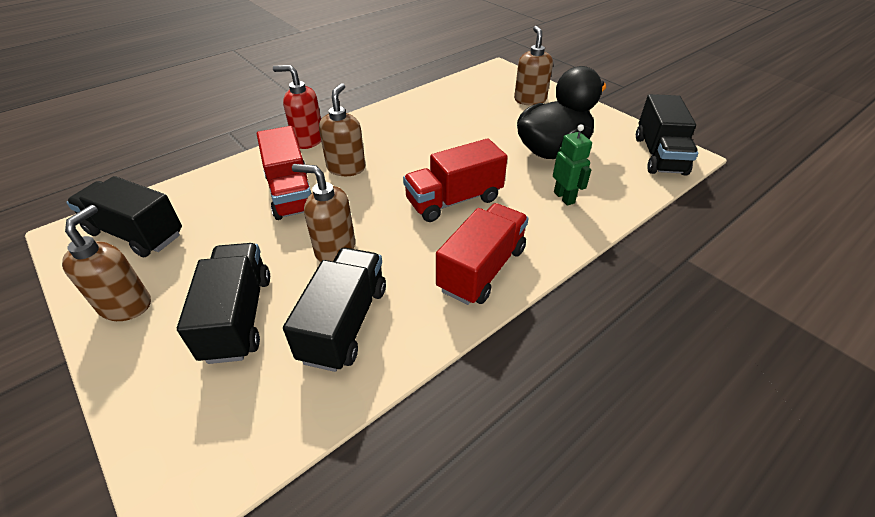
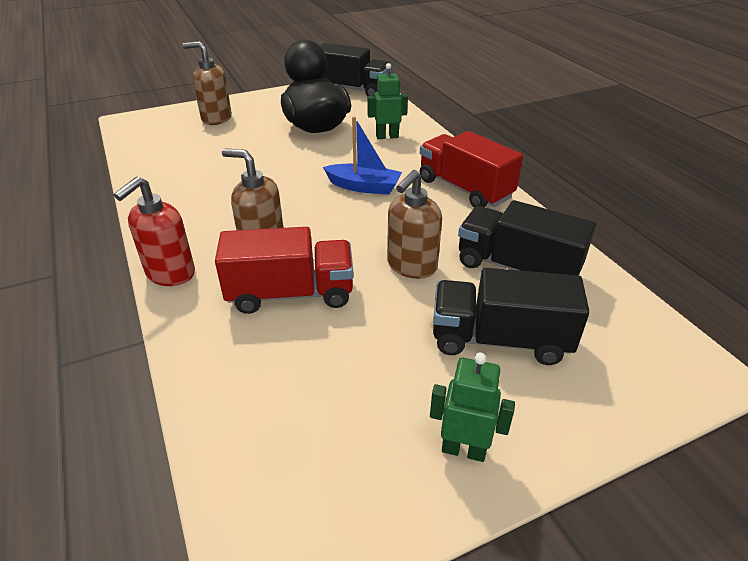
camera: 75 degrees left, 5 degrees down
(126, 305) = (463, 449): brown soap dispenser -> green robot
(136, 234) = (306, 460): black truck -> none
(454, 200) = (364, 187): red truck -> blue boat

